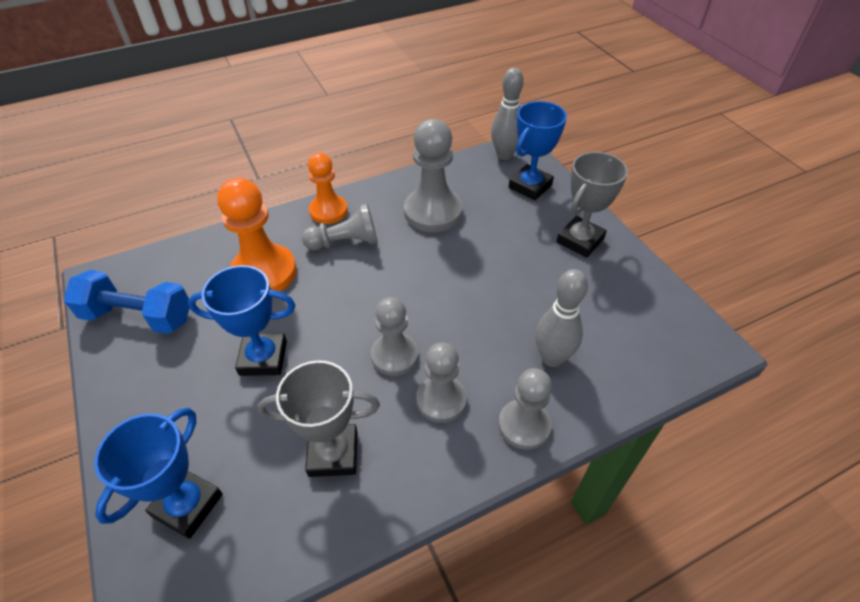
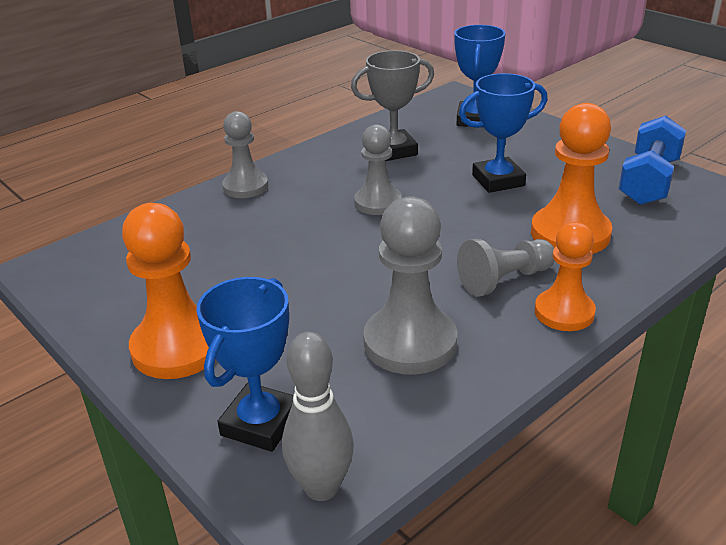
camera: 165 degrees right, 15 degrees down
(138, 317) = (648, 181): blue dumbbell -> blue dumbbell turned 60 degrees counterclockwise
(441, 400) = (321, 186): grey pawn -> none
(552, 358) = (221, 228): grey bowling pin -> none
(580, 240) = (178, 347): grey trophy -> orange pawn

